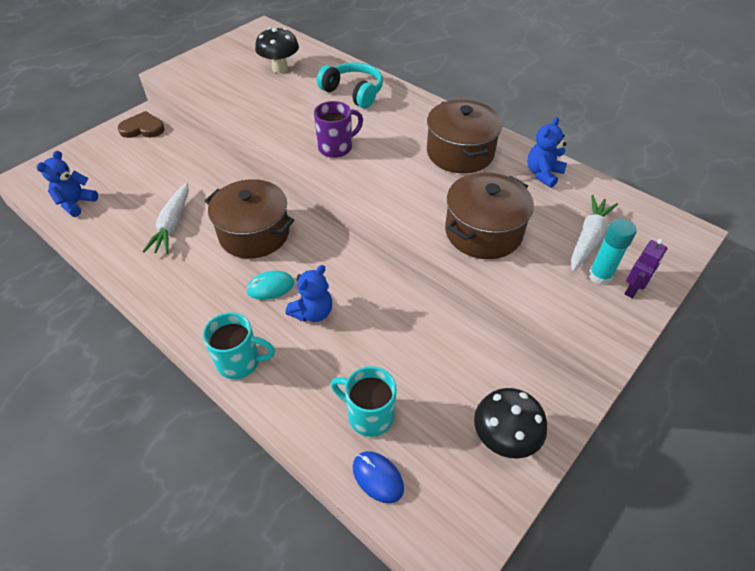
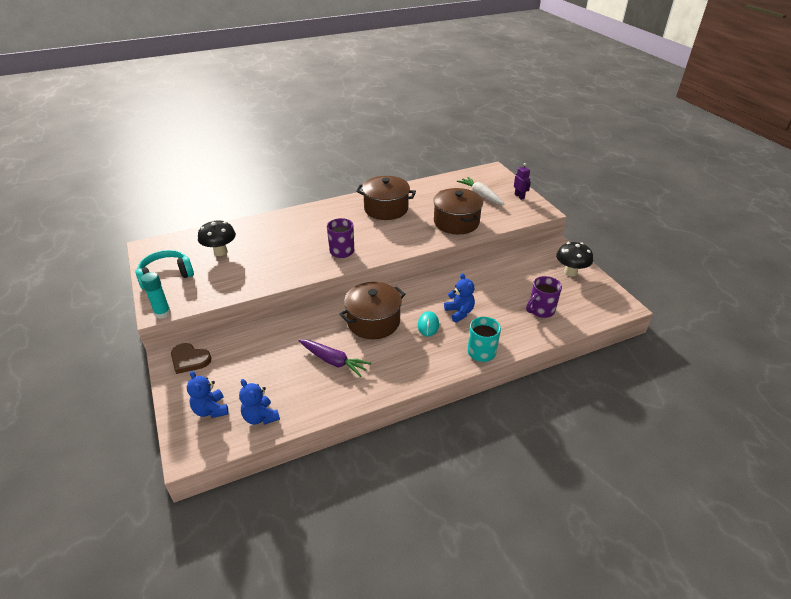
camera: 65 degrees left, 10 degrees down
(143, 128) = (189, 360): brown heart -> brown heart turned 90 degrees counterclockwise
(172, 224) = (333, 361): white carrot -> purple carrot
(353, 92) = (287, 228): turquoise headphones -> turquoise headphones (166, 275)
(369, 415) = (540, 310): turquoise mug -> purple mug
(378, 477) = (578, 317): blue mouse -> none
(543, 174) = (425, 190): blue teddy bear -> blue teddy bear (211, 410)
(599, 276) = (506, 201): turquoise glue stick -> turquoise glue stick (163, 313)

